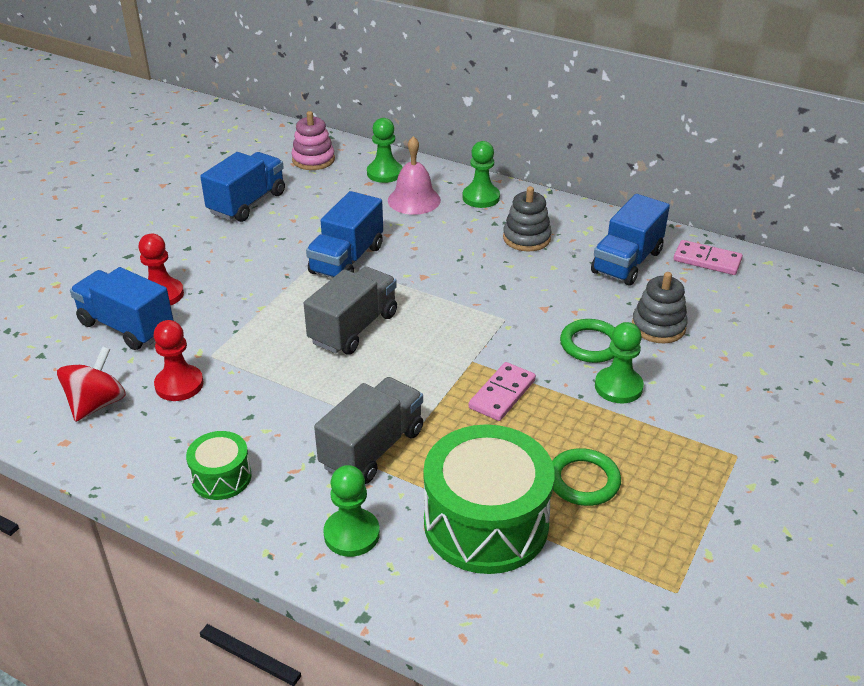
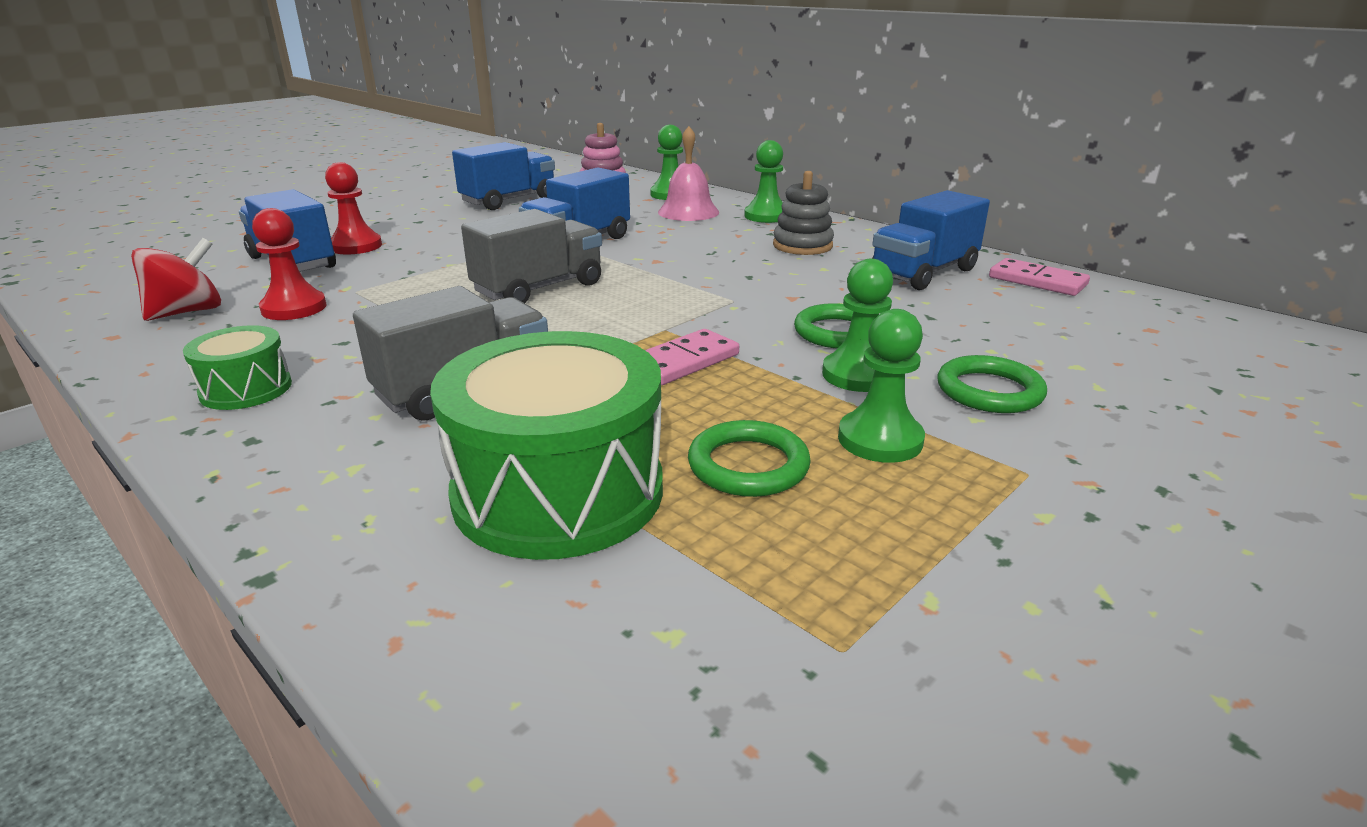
camera: 15 degrees right, 10 degrees down
(351, 534) = (349, 472): green pawn -> green pawn (880, 439)
(658, 327) = (944, 327): grey stacking toy -> none
(701, 388) = (989, 391): none -> green ring

